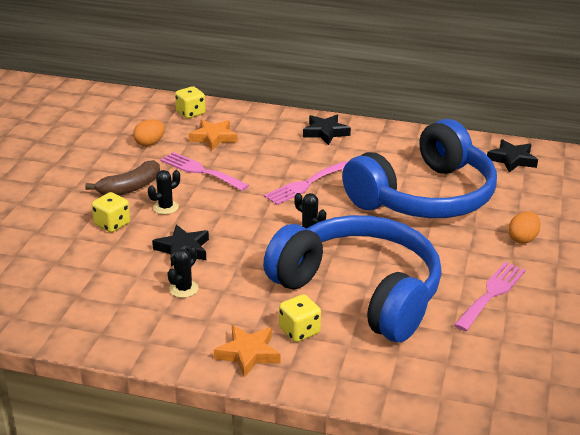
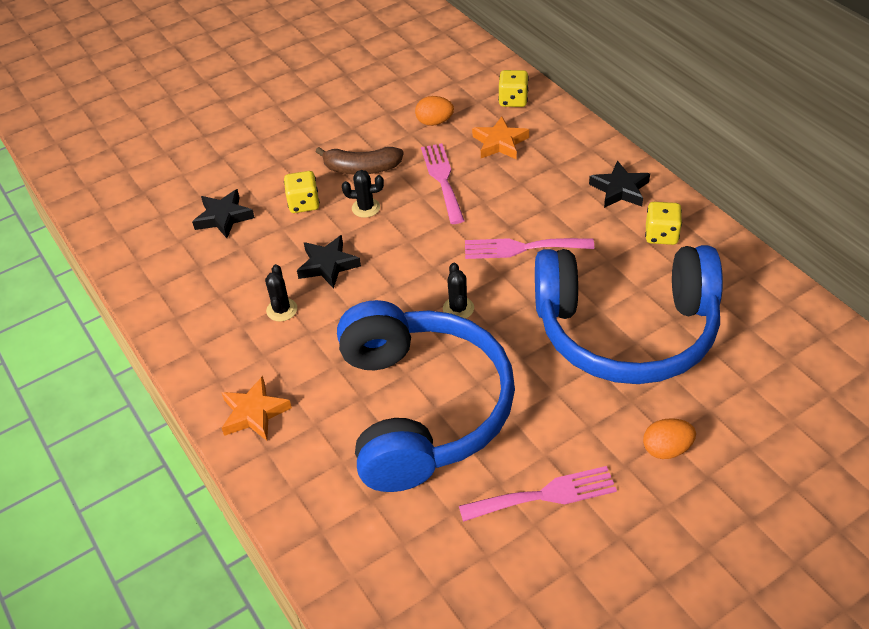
camera: 45 degrees right, 15 degrees up
(184, 289) = (282, 310): black cactus -> black cactus turned 75 degrees counterclockwise
(299, 331) = (320, 417): yellow dice -> yellow dice (661, 235)
(512, 159) = (794, 335): black star -> black star (224, 217)

